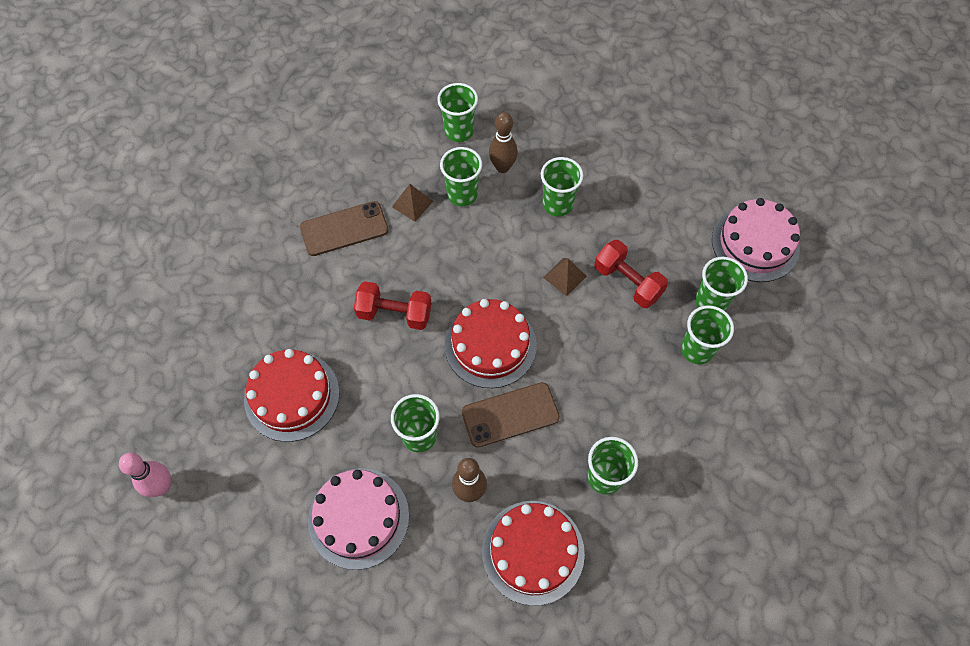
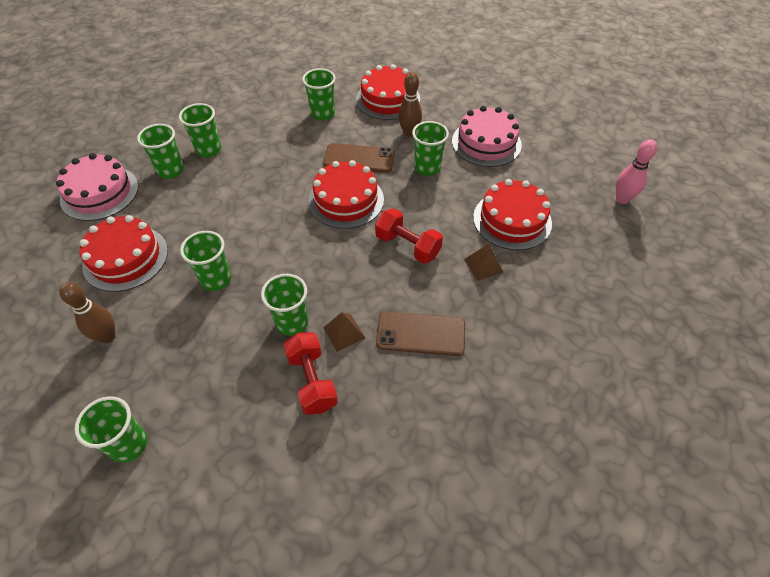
camera: 155 degrees left, 10 degrees down
(459, 131) = (250, 394): green cup -> green cup (129, 444)
(502, 167) = (236, 334): brown bowling pin -> brown bowling pin (107, 337)
(565, 276) = (257, 223): brown pyramid -> brown pyramid (483, 265)
(627, 282) = (215, 202): red dumbbell -> red dumbbell (312, 381)
(657, 190) = (125, 258): none -> red cake

